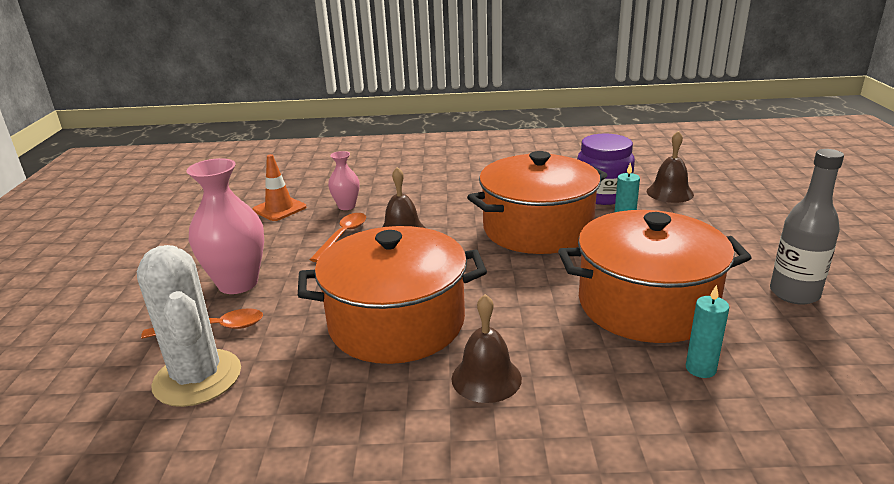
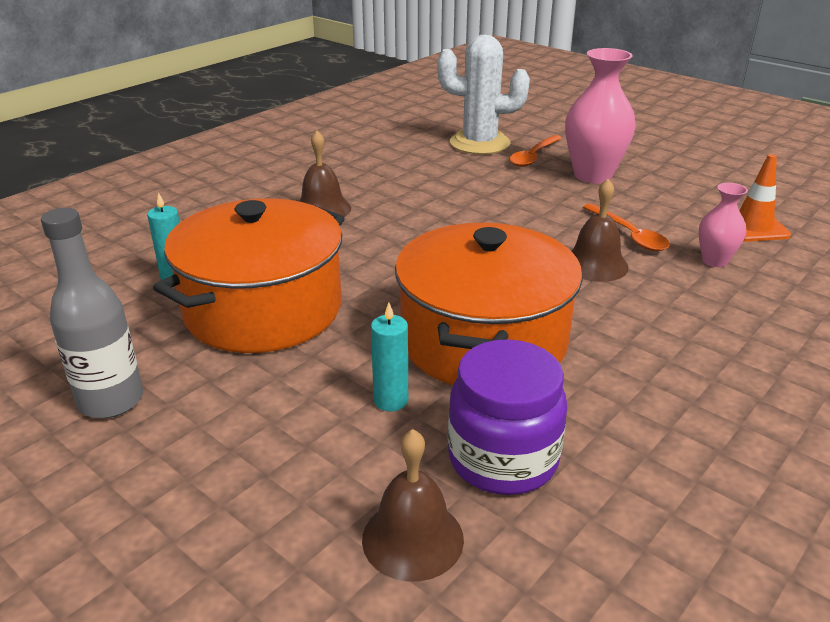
camera: 130 degrees right, 5 degrees up
(396, 323) = (435, 206): orange pot -> none

